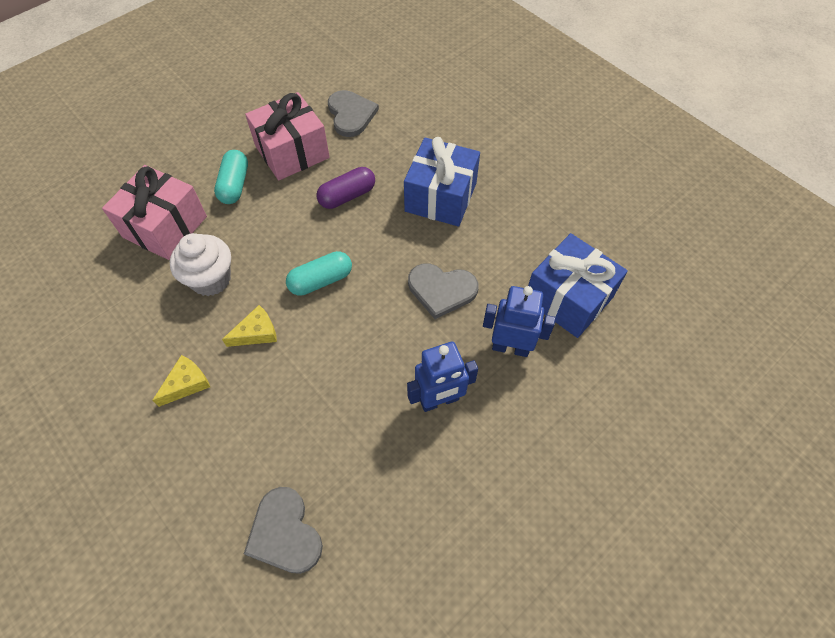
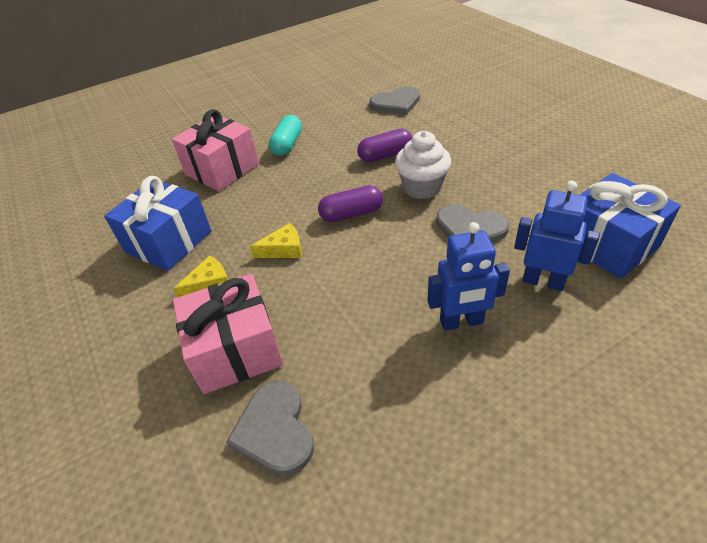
camera: 15 degrees right, 15 degrees down
(211, 279) = (251, 207): white cupcake -> white cupcake (422, 188)
(292, 152) = (341, 125): pink gift -> pink gift (236, 350)
(321, 281) = (351, 214): turquoise capsule -> purple capsule
(351, 114) = (396, 103): grey heart -> grey heart turned 75 degrees clockwise
(440, 197) = (473, 159): blue gift -> blue gift (168, 241)

